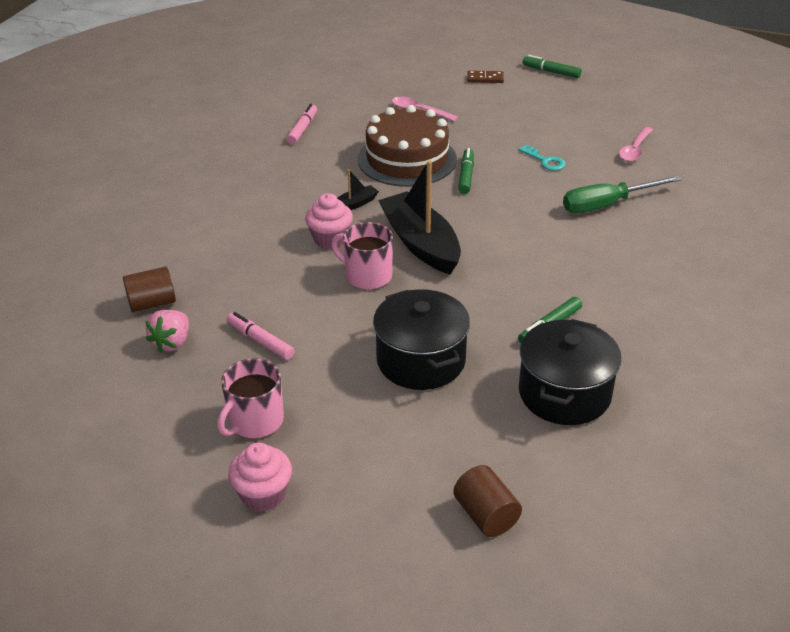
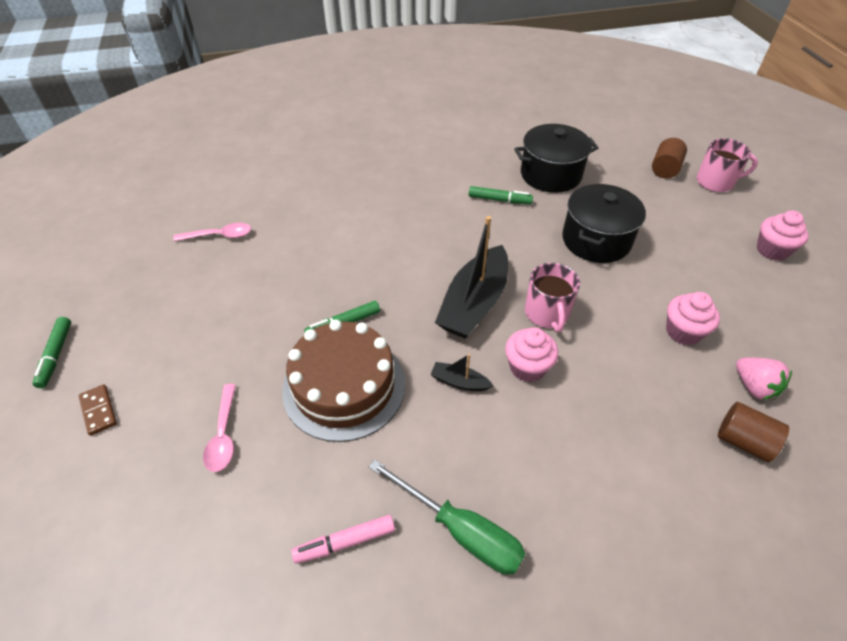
camera: 125 degrees left, 10 degrees up
(172, 342) = (754, 387): pink strawberry -> pink strawberry turned 75 degrees clockwise
(255, 421) = (740, 287): pink mug -> pink mug (716, 182)
(260, 341) = (683, 332): pink marker -> pink cupcake
(545, 160) = (276, 283): turquoise key -> none
(607, 204) = (325, 223): green screwdriver -> green screwdriver (460, 531)

